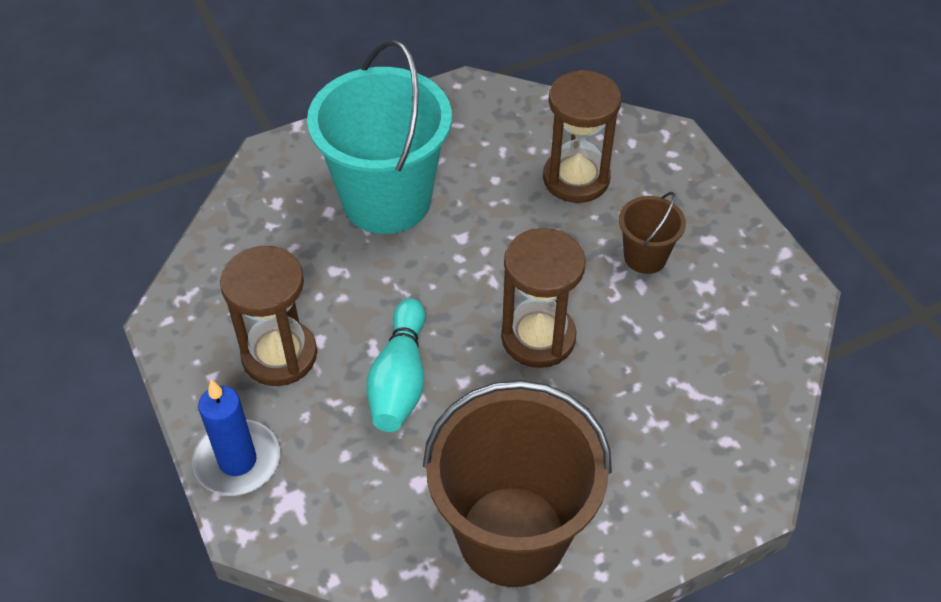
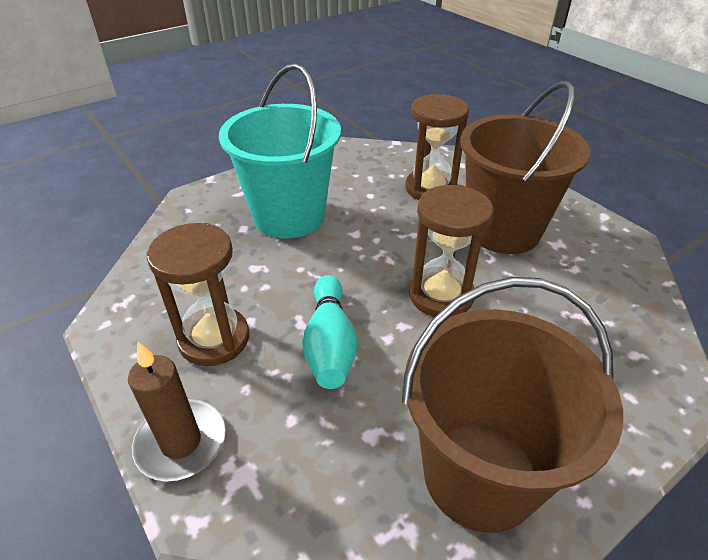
camera: 10 degrees left, 10 degrees down
(237, 461) = (181, 442): blue candle -> brown candle
(645, 257) = (503, 230): brown bucket -> brown bucket, size x2.16

